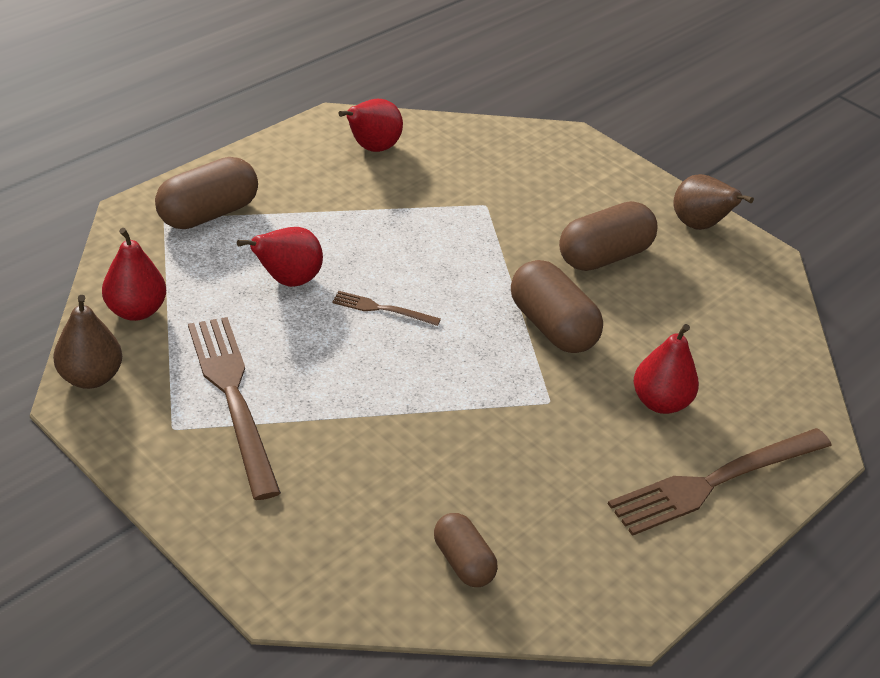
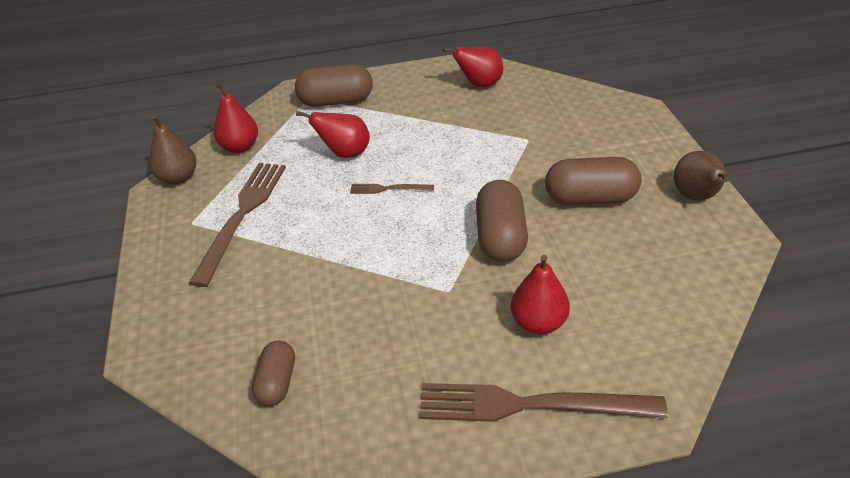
camera: 40 degrees right, 0 degrees up
(382, 309) = (388, 189): brown fork -> brown fork turned 45 degrees counterclockwise

